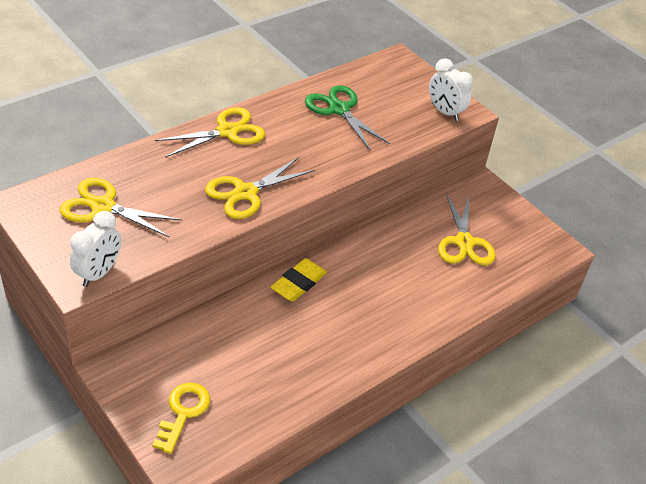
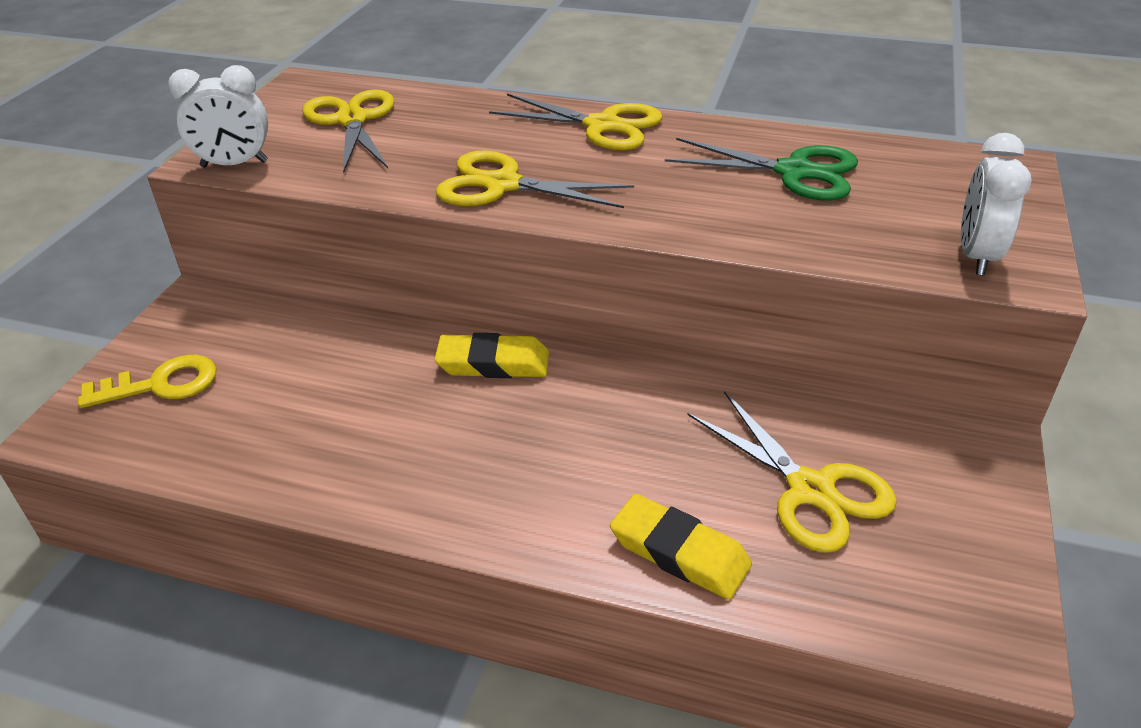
camera: 60 degrees right, 5 degrees down
(339, 109) = (795, 172): green scissors -> green scissors turned 90 degrees clockwise
(462, 296) = (679, 552): none -> yellow eraser
(464, 242) = (811, 491): yellow scissors -> yellow scissors turned 90 degrees counterclockwise

